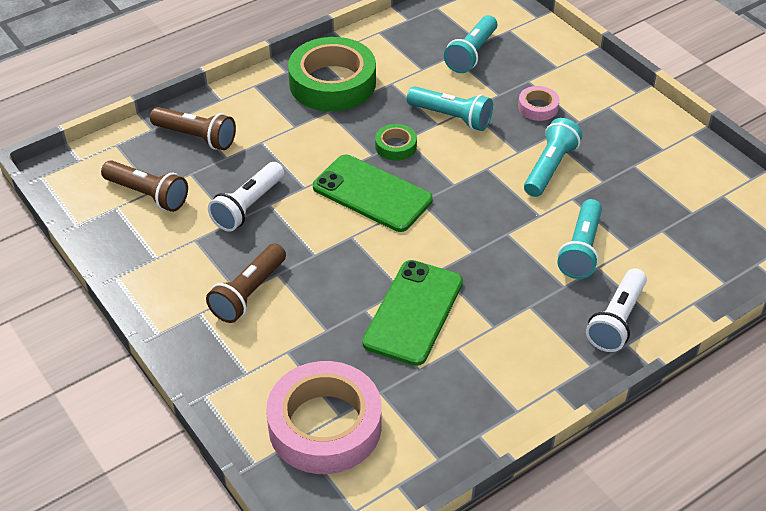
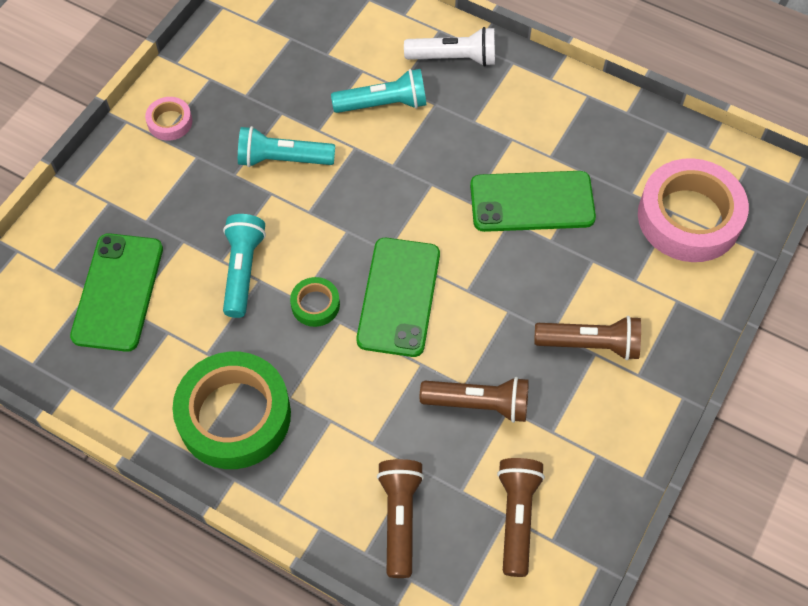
camera: 115 degrees left, 15 degrees up
(248, 206) = (479, 404): white flashlight -> brown flashlight
(471, 54) = (118, 292): turquoise flashlight -> green phone
(538, 107) = (190, 198): pink tape -> pink tape (170, 122)

